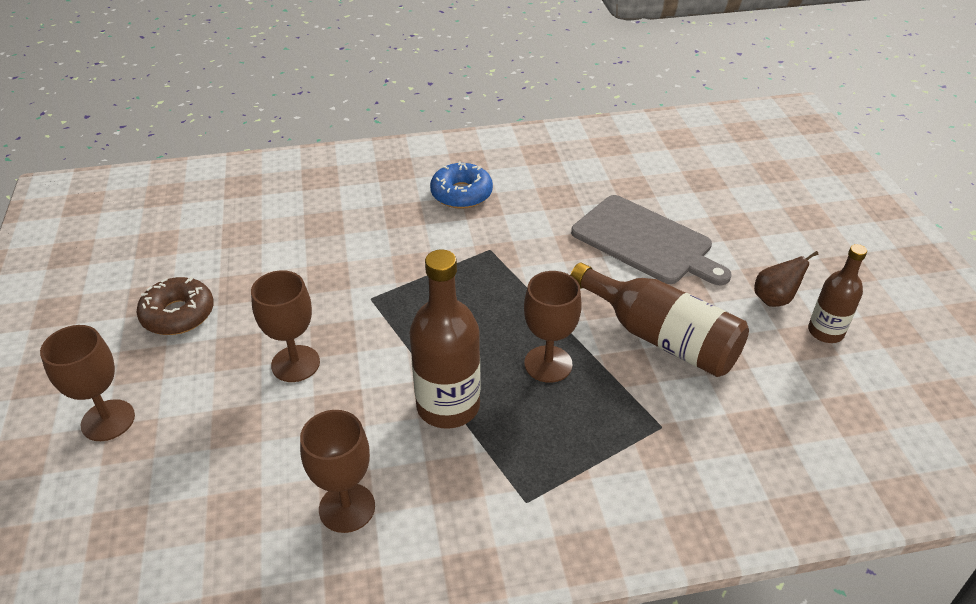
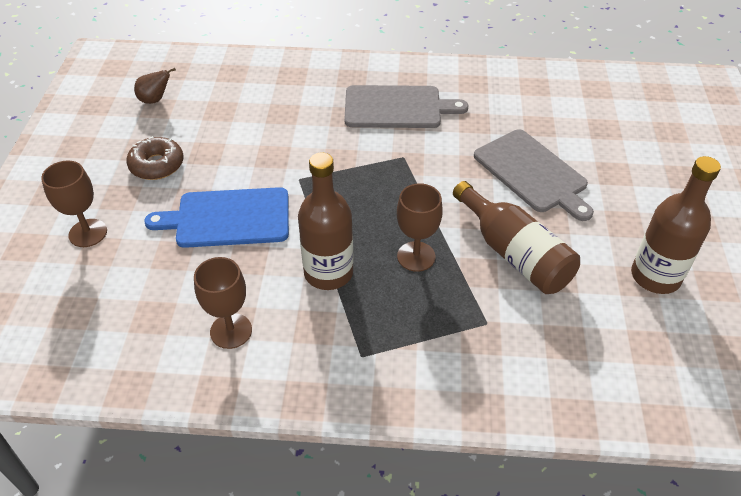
camera: 15 degrees right, 5 degrees up
(295, 364) = (228, 218): brown goblet -> blue cutting board
(461, 194) = (397, 107): blue donut -> grey cutting board
(774, 299) = (622, 241): brown pear -> brown pear (155, 100)
(825, 332) = (655, 276): brown bottle -> brown bottle, size x1.65

